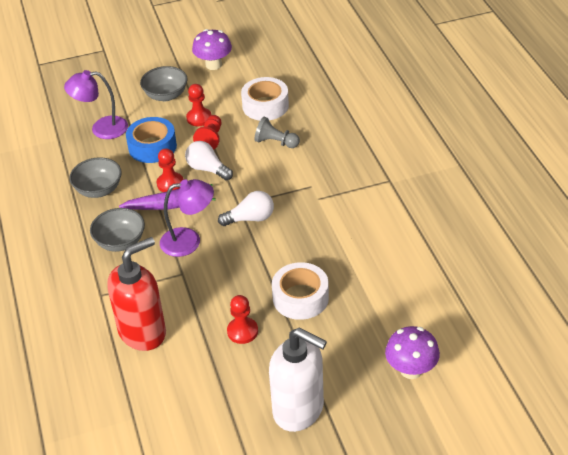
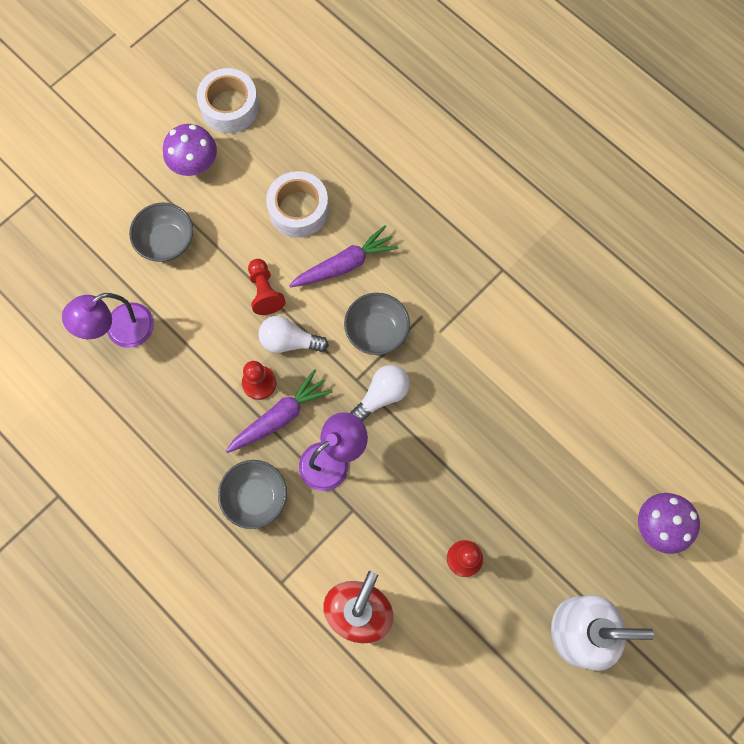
camera: 30 degrees left, 30 degrees up
(99, 190) = (180, 430): grey bowl -> grey bowl (376, 331)
(152, 147) = (202, 334): blue tape -> none
(199, 118) = (230, 263): red pawn -> none
(276, 142) = (344, 264): grey pawn -> purple carrot
(300, 298) = (499, 484): white tape -> white tape (230, 107)

